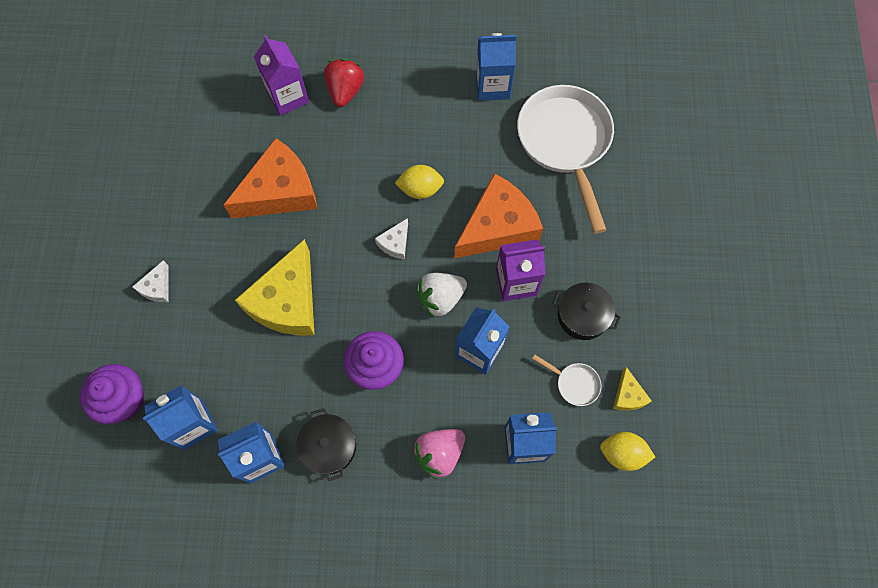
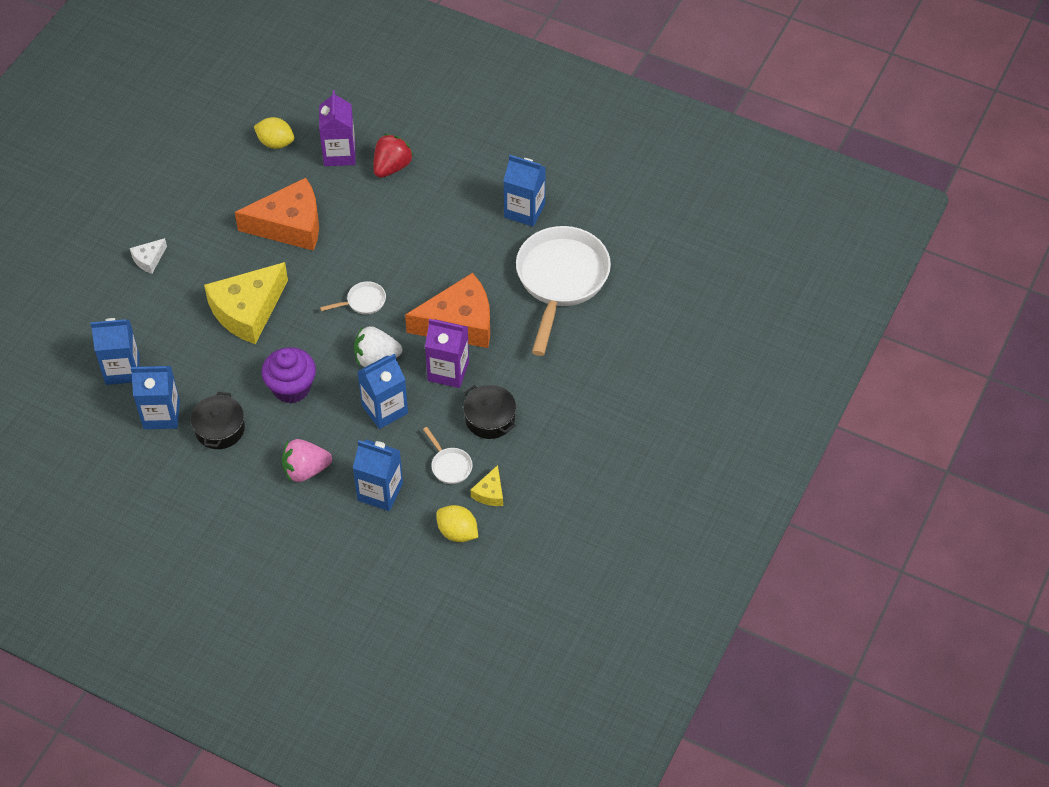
camera: 25 degrees right, 15 degrees down
(124, 400) = (79, 331): purple cupcake -> none
(395, 243) = (363, 302): white cheese -> white pan
(420, 189) = (410, 268): yellow lemon -> yellow lemon (276, 143)

